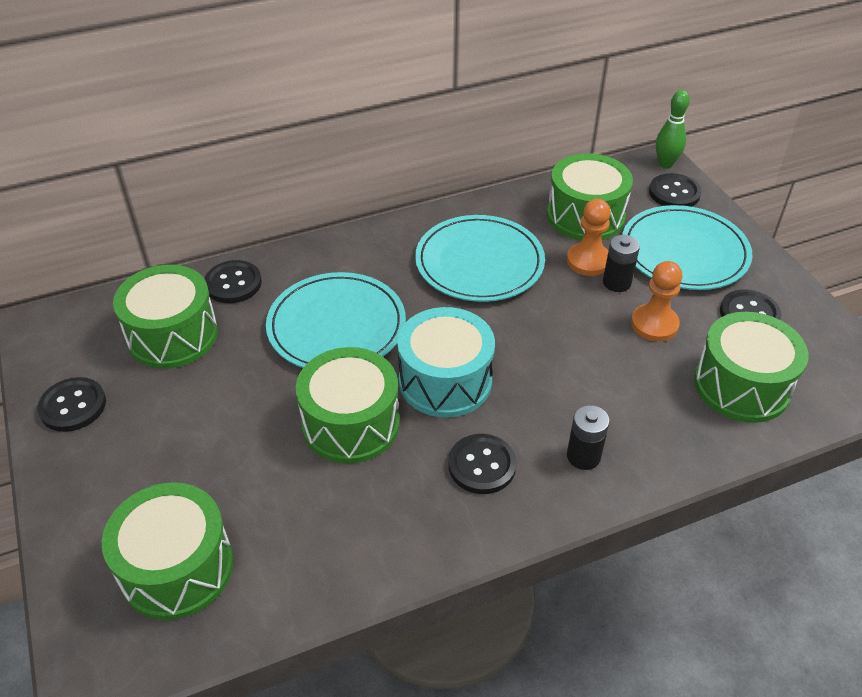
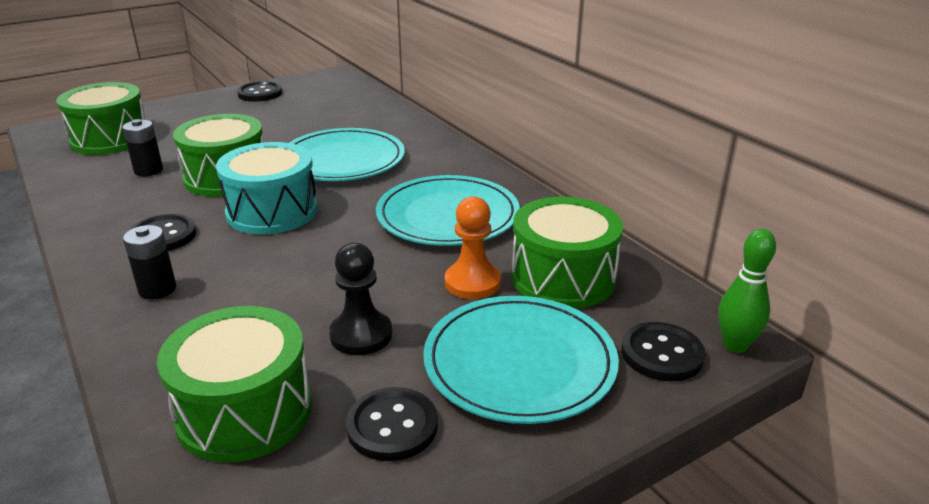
camera: 80 degrees right, 15 degrees down
(173, 335) = (328, 109): green drum -> none
(233, 283) = (389, 119): black button -> none
(616, 282) = (436, 304): black battery -> black battery (148, 170)
(654, 324) = (361, 335): orange pawn -> black pawn

